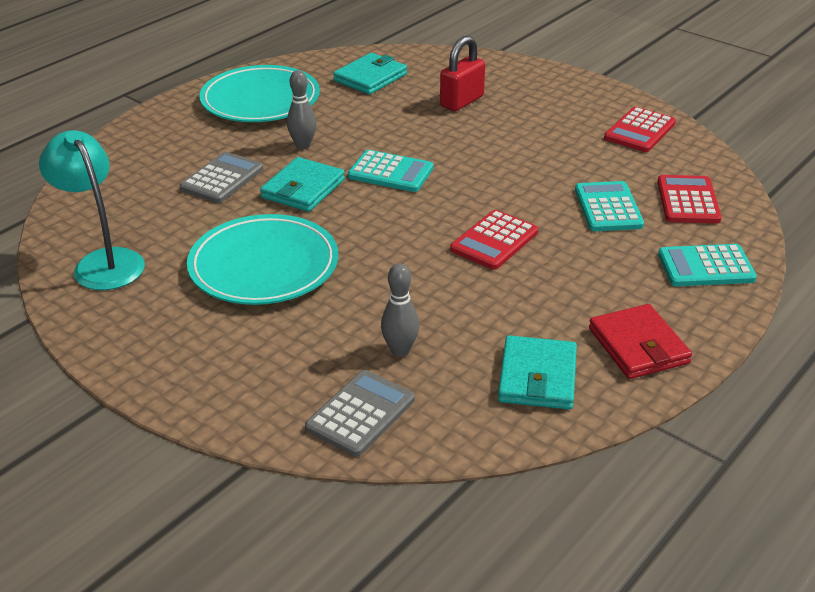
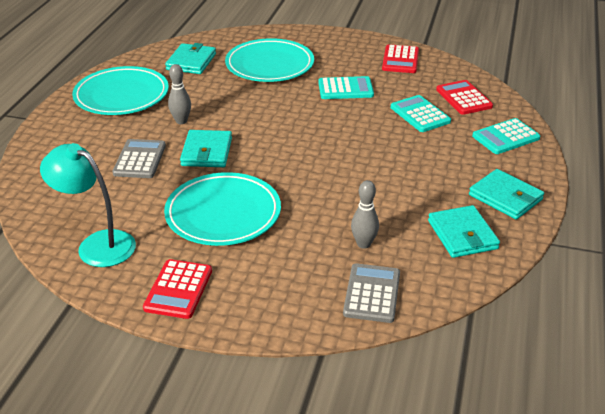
camera: 25 degrees left, 0 degrees up
(390, 172) = (260, 125): turquoise calculator -> turquoise calculator (345, 89)
(462, 101) = (269, 65): red padlock -> turquoise plate
(494, 241) = (366, 154): red calculator -> red calculator (178, 289)
(638, 346) = (505, 197): red wallet -> turquoise wallet

